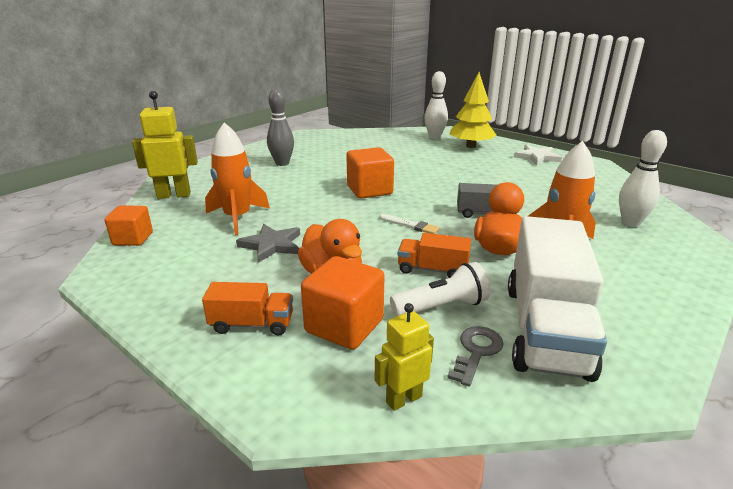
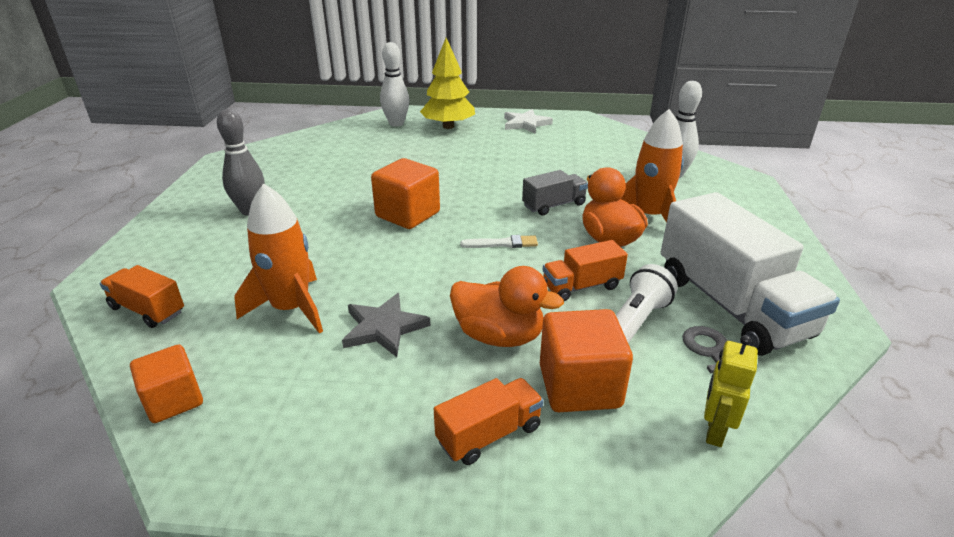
camera: 35 degrees left, 5 degrees up
(174, 195) = (147, 310): yellow robot -> orange truck

